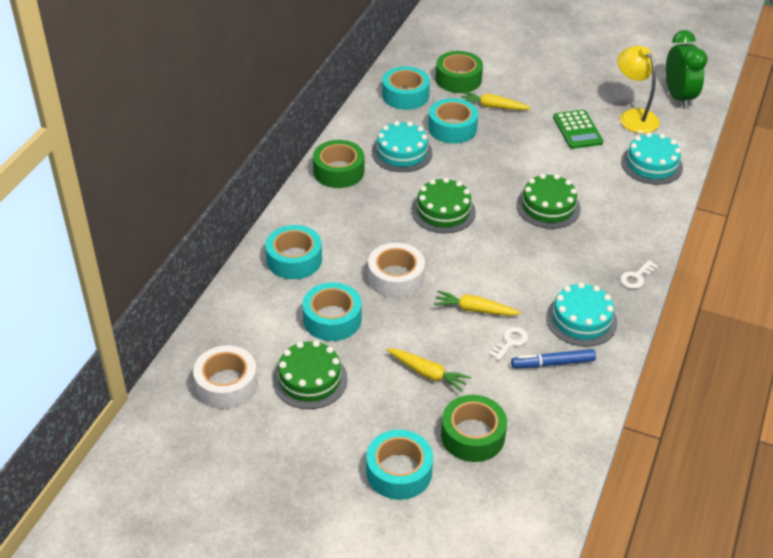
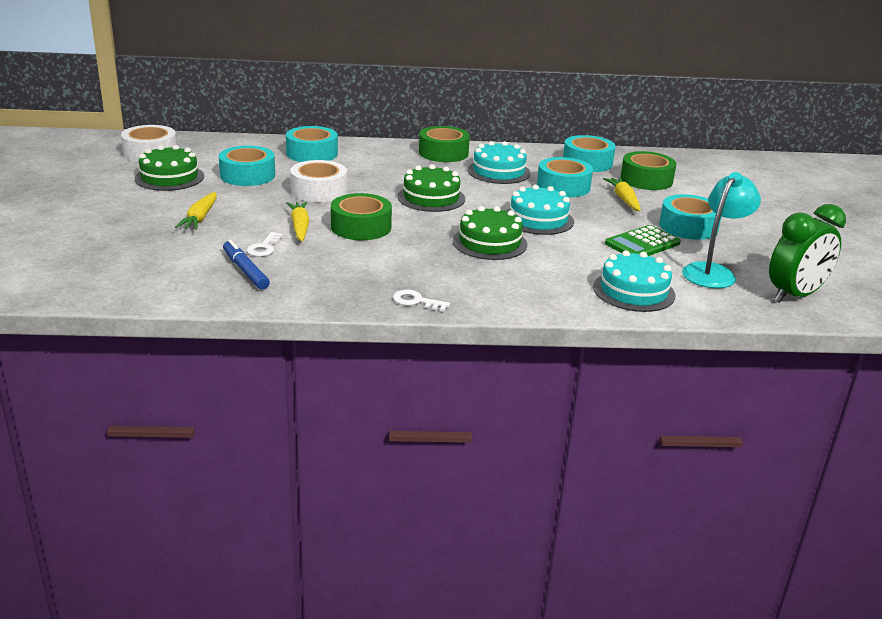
camera: 65 degrees right, 15 degrees down
(399, 472) = (72, 222): turquoise tape -> turquoise tape (688, 227)
(472, 435) = (127, 245): green tape -> green tape (361, 227)
(510, 342) = (264, 247): white key -> white key turned 90 degrees clockwise
(581, 320) = (321, 278): turquoise cake -> turquoise cake (538, 219)
(633, 116) = (713, 272): yellow lamp -> turquoise lamp

